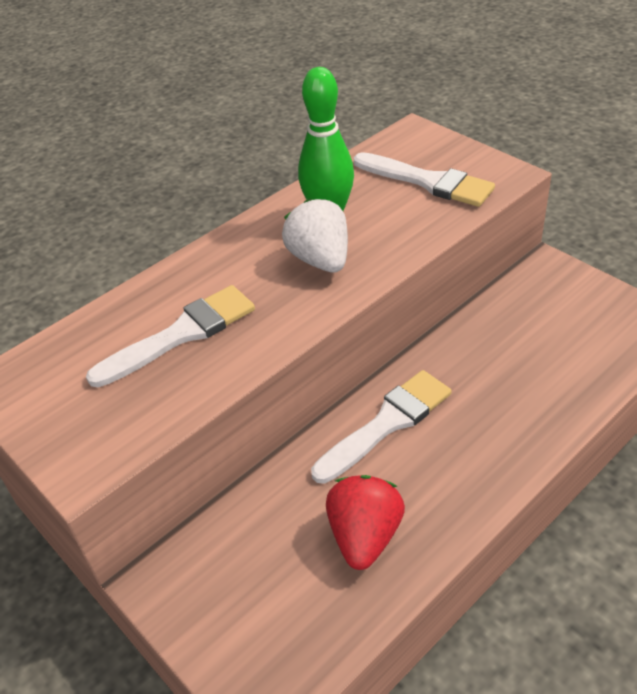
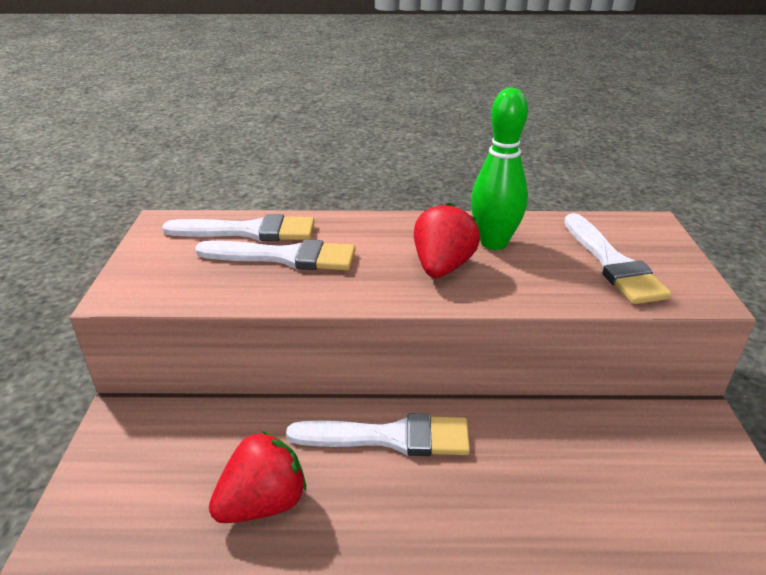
camera: 40 degrees right, 10 degrees down
(107, 334) = (249, 231): none -> white brush
(320, 260) = (442, 267): white strawberry -> red strawberry

